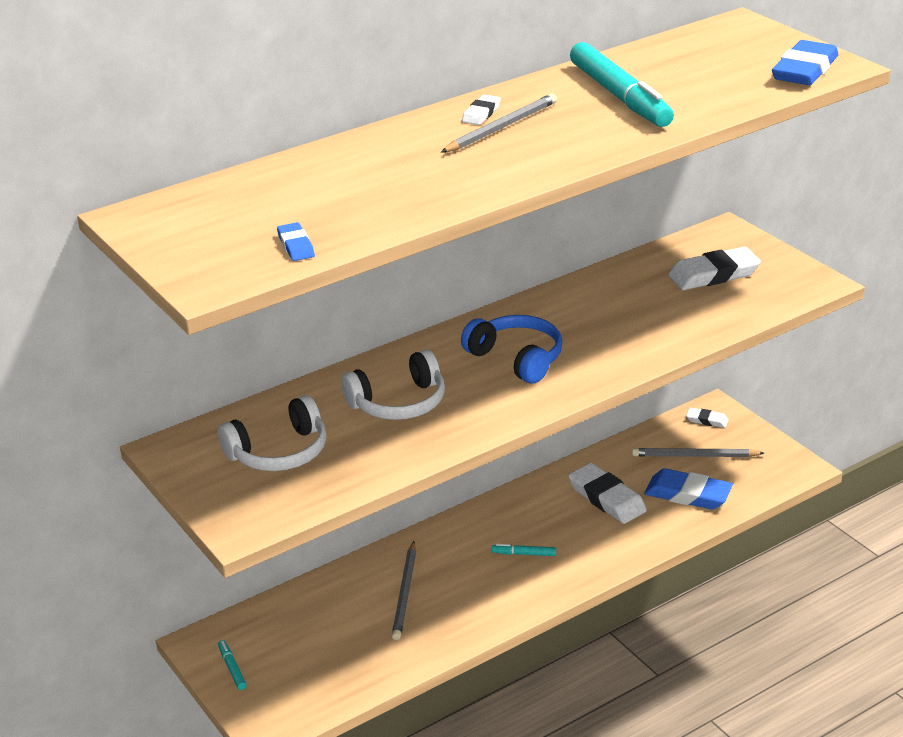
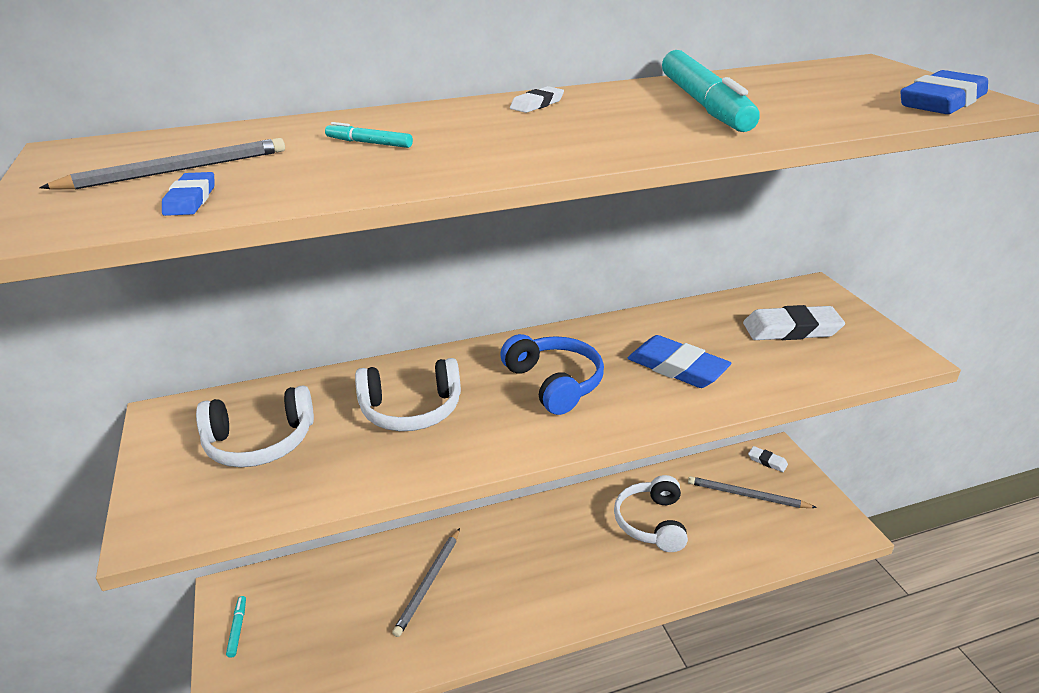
camera: 15 degrees right, 0 degrees up
(501, 127) = (549, 117): grey pencil -> grey pencil (177, 170)
(524, 554) = (554, 566): turquoise marker -> turquoise marker (369, 143)
(606, 498) = (651, 522): white eraser -> white headphones
(688, 494) = (731, 536): blue eraser -> blue eraser (677, 367)

